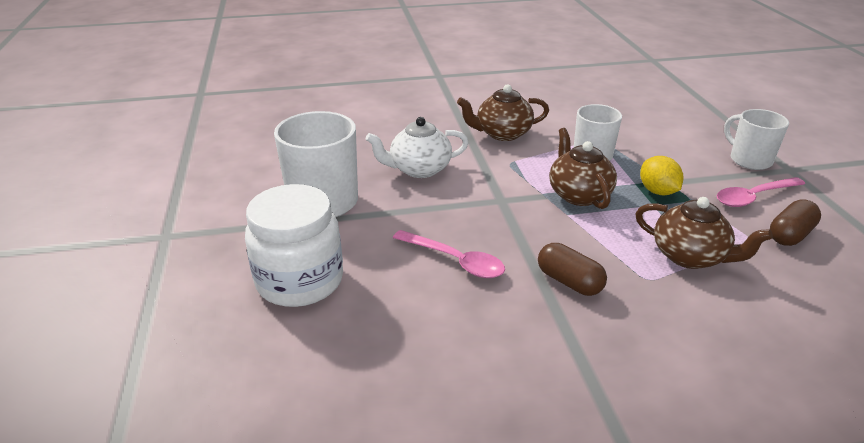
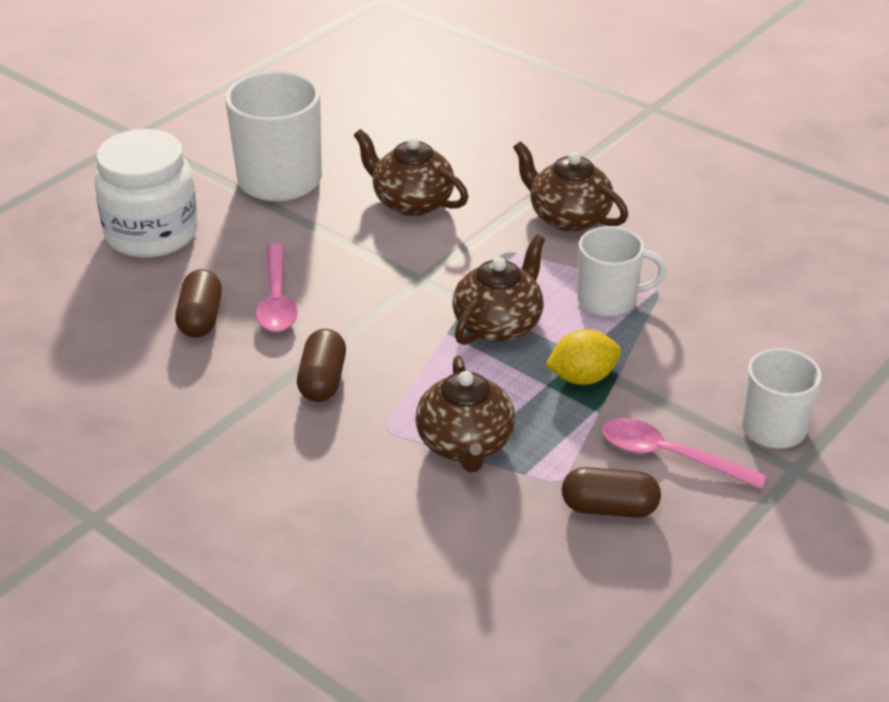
camera: 50 degrees right, 5 degrees up
(419, 169) = (411, 202): white teapot -> brown teapot
(435, 304) = (200, 318): none -> brown capsule
(657, 191) = (582, 378): yellow lemon -> yellow lemon turned 45 degrees clockwise

